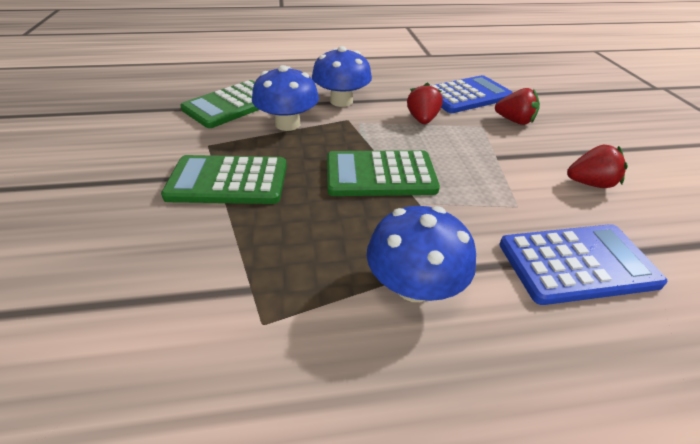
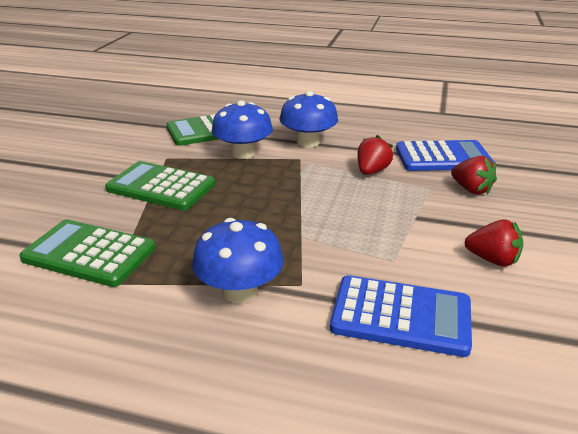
camera: 25 degrees right, 10 degrees down
(380, 174) = (287, 208): green calculator -> green calculator (89, 253)

